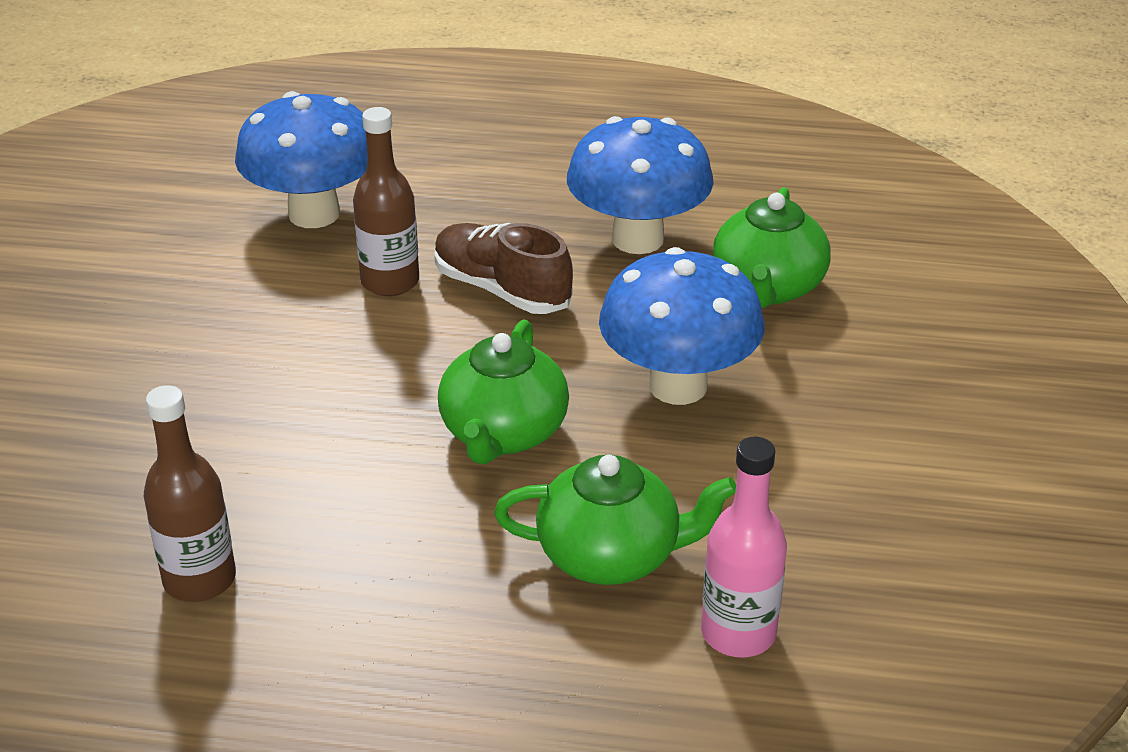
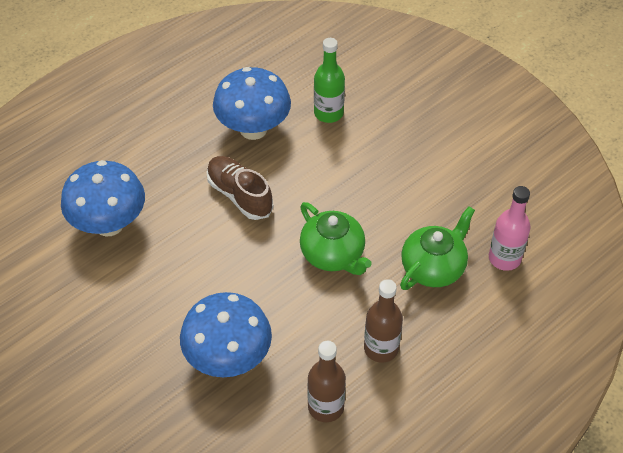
camera: 50 degrees left, 15 degrees up
(390, 282) = (192, 228): brown bottle -> brown bottle (381, 348)
(501, 290) = (239, 195): brown shoe -> brown shoe turned 60 degrees clockwise
(678, 386) = (359, 182): blue mushroom -> blue mushroom (228, 358)
(768, 287) = (328, 113): green teapot -> green bottle

